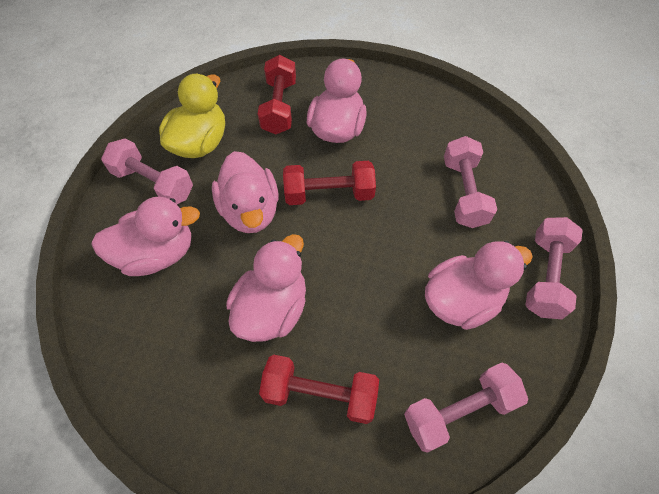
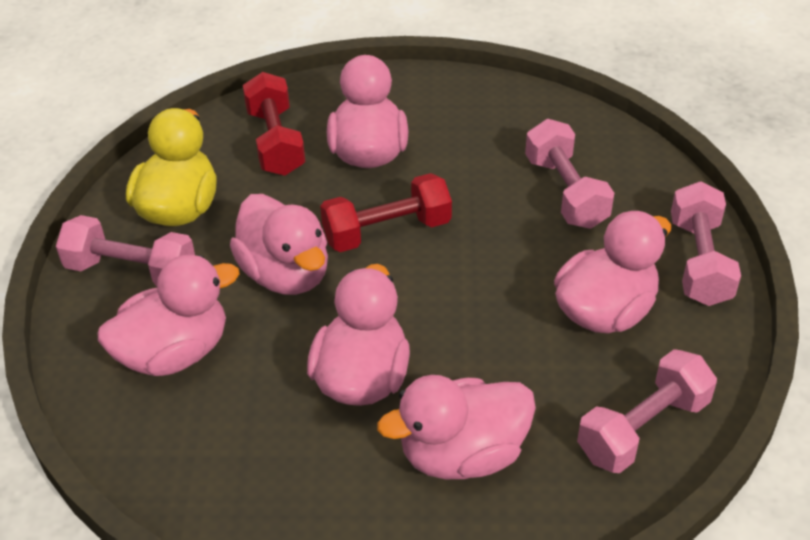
camera: 15 degrees left, 15 degrees down
(320, 393) = (462, 454): red dumbbell -> pink duck

